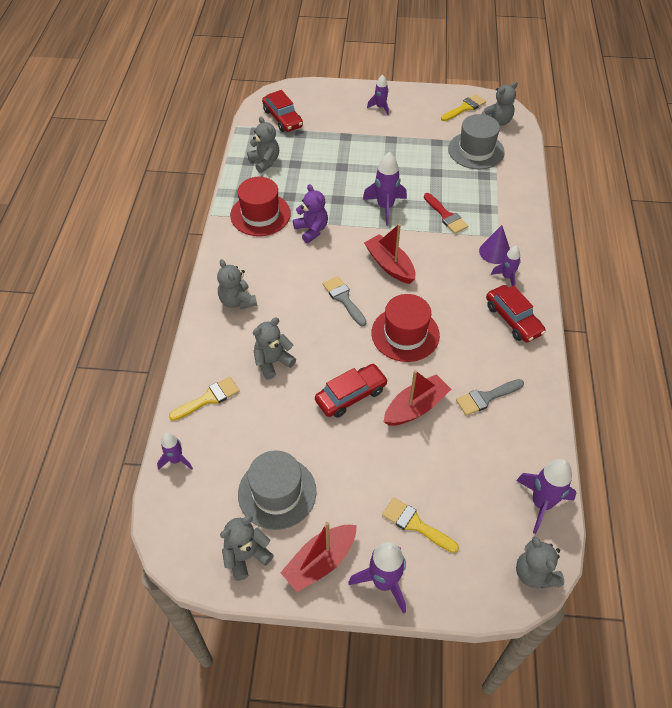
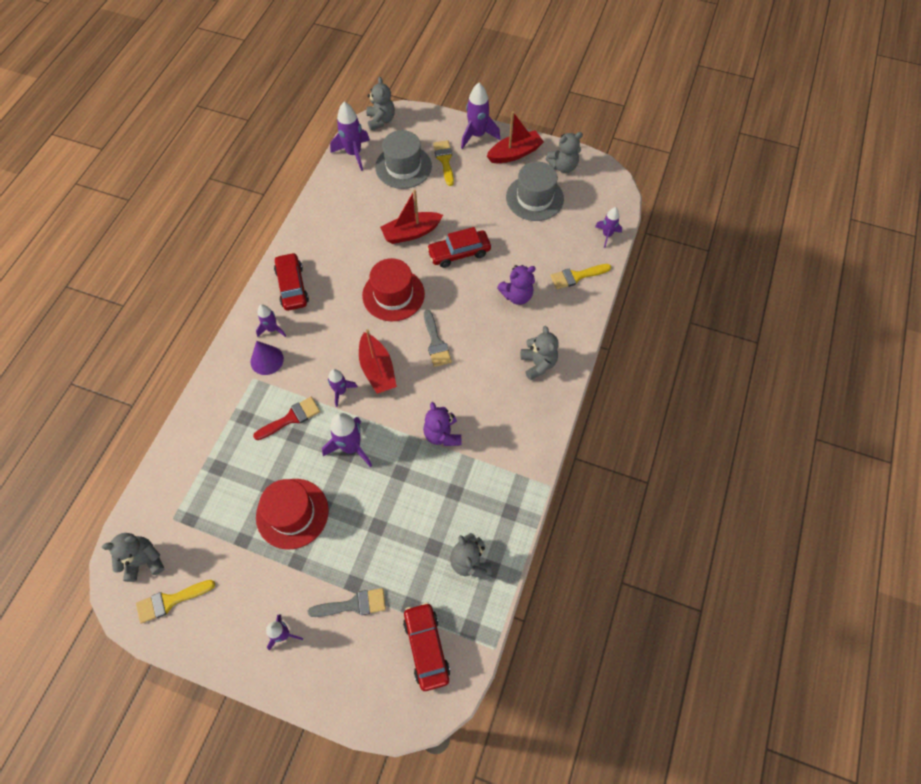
camera: 165 degrees left, 10 degrees up
(260, 214) = (494, 471): red hat -> red hat (292, 513)
(273, 362) = (517, 295): grey teddy bear -> purple teddy bear
(414, 242) = (341, 391): none -> purple rocket
(415, 524) = (444, 160): yellow brush -> yellow brush turned 150 degrees counterclockwise
(446, 216) = (291, 418): red brush -> red brush turned 75 degrees clockwise
(476, 150) = (203, 511): grey hat -> grey hat (403, 167)
(486, 398) = (353, 228): grey brush -> grey brush (353, 604)

